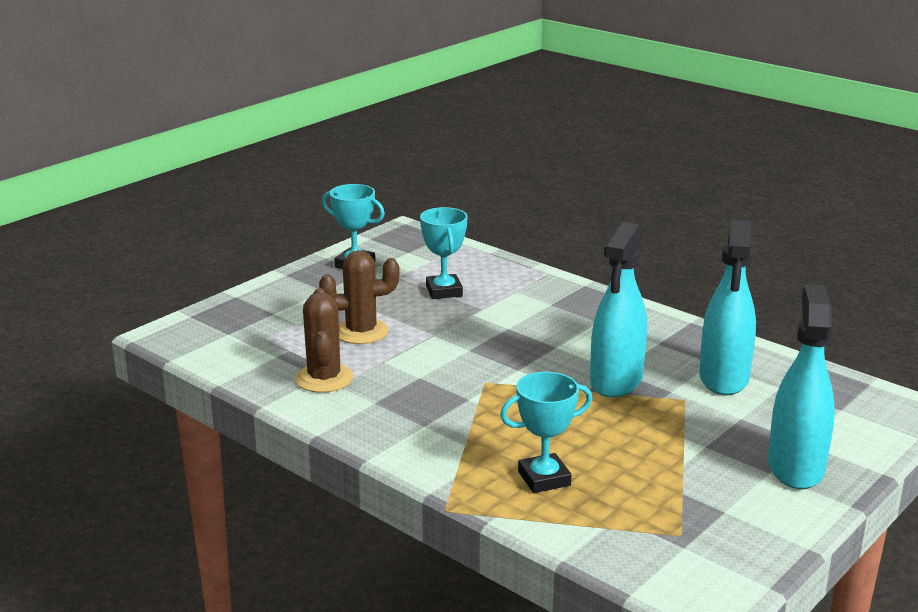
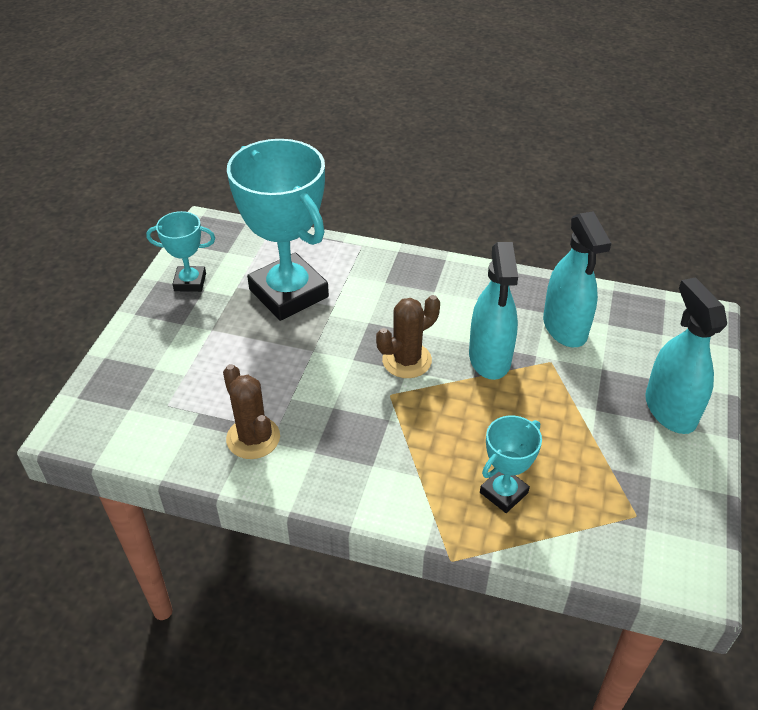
camera: 25 degrees left, 20 degrees up
(361, 332) = (249, 367): brown cactus -> brown cactus (407, 360)
(444, 291) = (289, 293): turquoise trophy -> turquoise trophy, size x2.06

